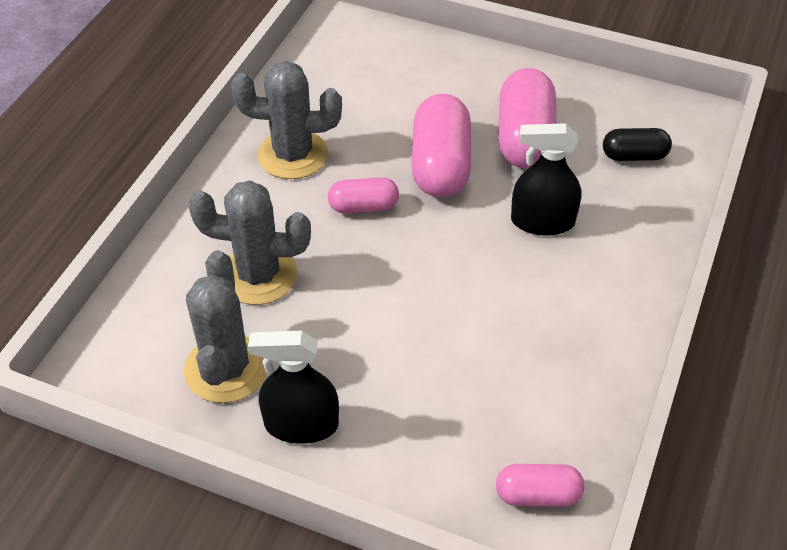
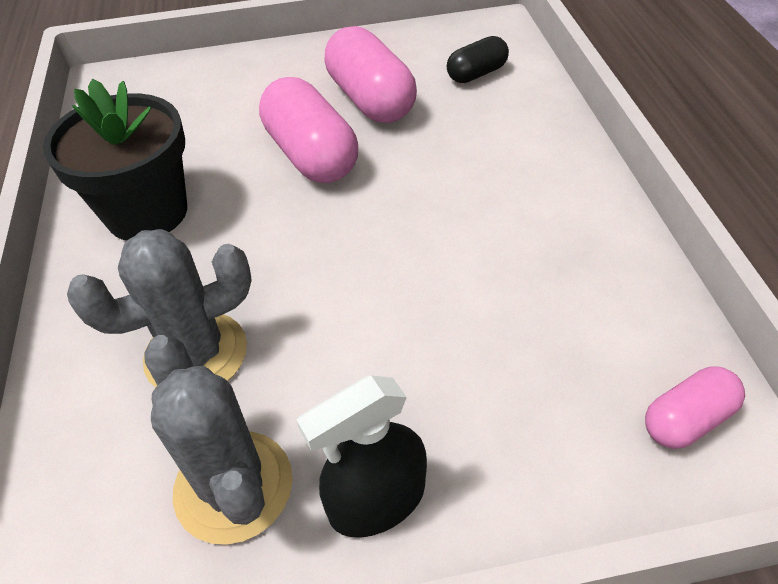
camera: 30 degrees left, 0 degrees up
(293, 155) = (147, 213): grey cactus -> black flower pot
(363, 207) = (263, 226): pink capsule -> none
(542, 221) = (448, 159): black spray bottle -> none

